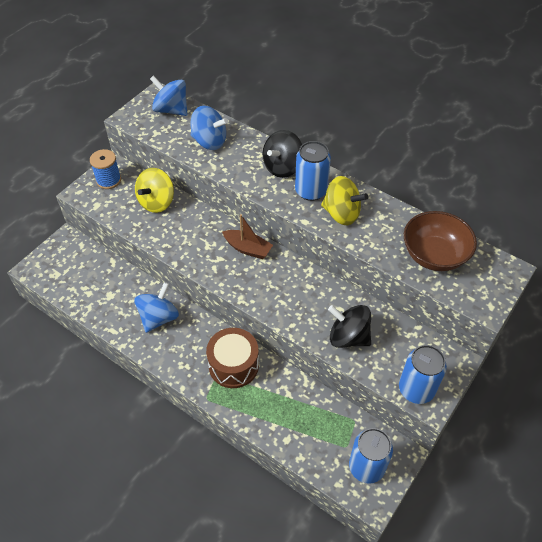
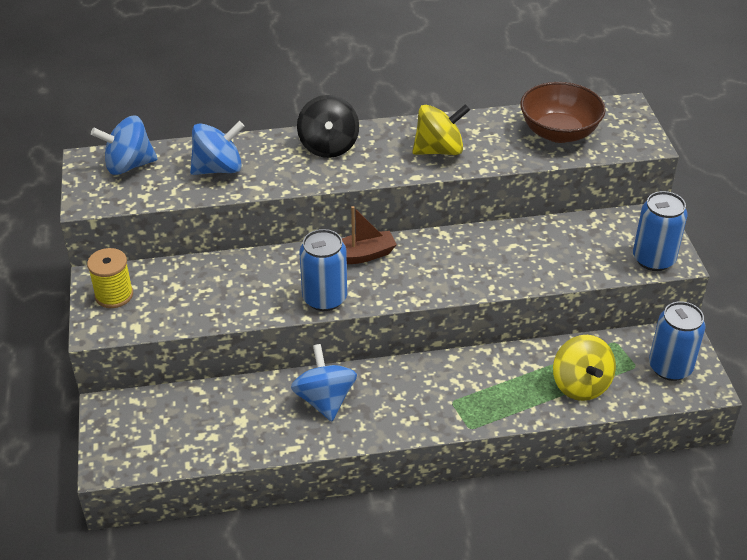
camera: 45 degrees left, 10 degrees down
(108, 180) = (114, 295): blue spool -> yellow spool
(157, 202) = (204, 279): yellow spinning top -> yellow spinning top (580, 385)
(233, 365) = (456, 382): brown drum -> none
(311, 191) = (385, 149): blue can -> blue can (324, 298)
(348, 337) = (550, 261): black spinning top -> none

